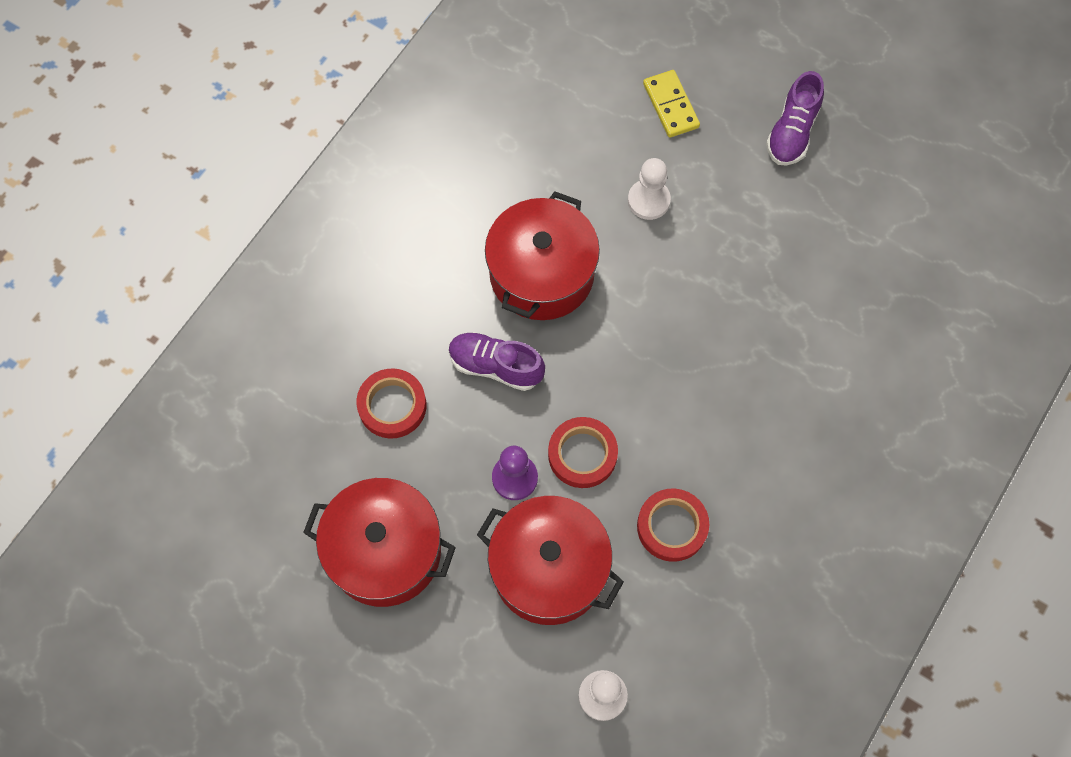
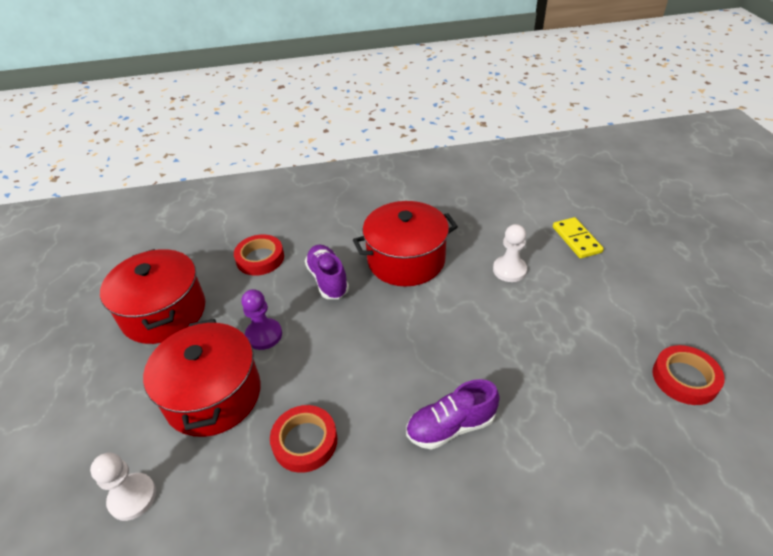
camera: 50 degrees right, 25 degrees down
(582, 454) = (311, 355): red tape -> red tape (685, 378)
(671, 105) = (576, 239): yellow domino -> yellow domino turned 45 degrees counterclockwise
(792, 132) = (649, 299): purple shoe -> purple shoe (451, 426)

